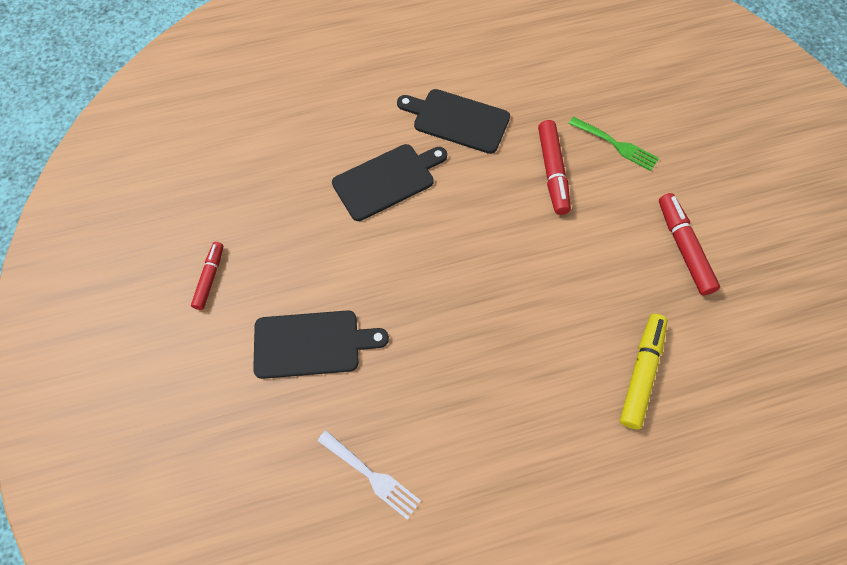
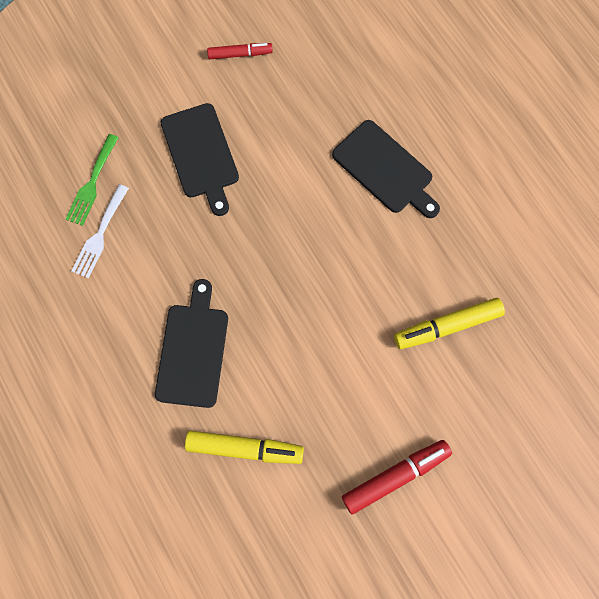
camera: 75 degrees right, 10 degrees up
(457, 120) = (481, 217): black cutting board -> black cutting board (193, 350)
(552, 172) = (447, 326): red marker -> yellow marker
(616, 145) = (505, 388): green fork -> green fork (92, 183)

